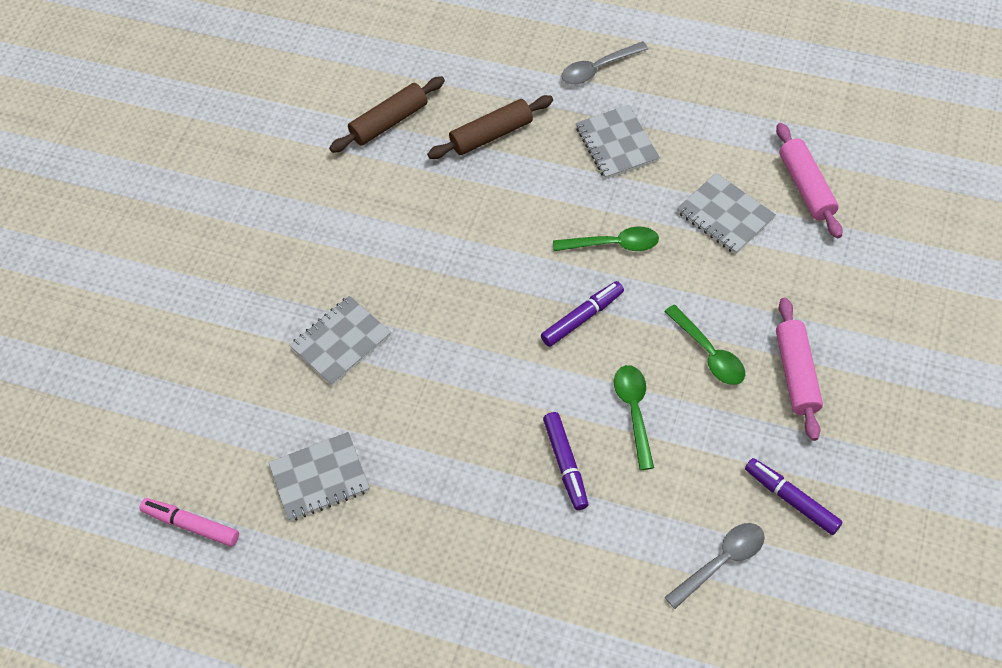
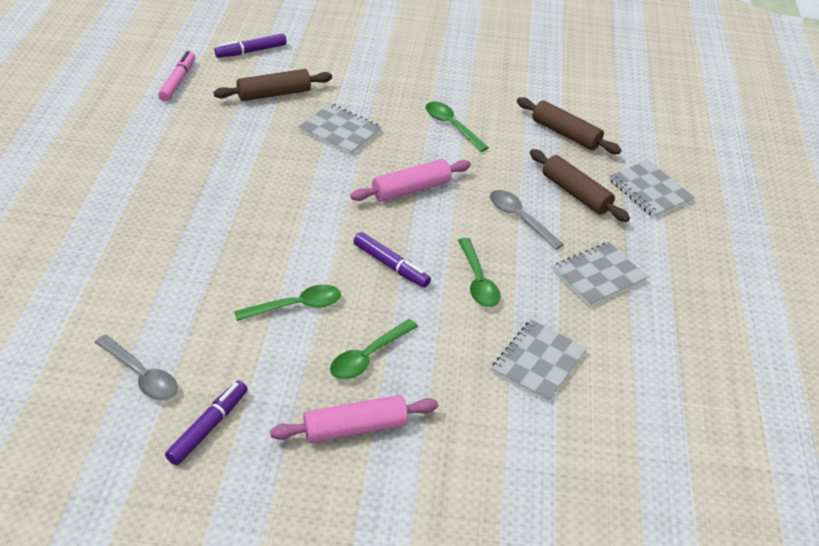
camera: 70 degrees right, 15 degrees down
(247, 409) = (274, 94): none -> brown rolling pin
(320, 478) = (218, 133): grey notebook -> grey notebook (650, 191)
(354, 226) = (452, 126): none -> green spoon
(566, 464) = (238, 265): purple marker -> purple marker (251, 51)
(598, 68) = (686, 257): grey spoon -> grey spoon (520, 218)
(806, 187) = (599, 430): pink rolling pin -> pink rolling pin (411, 189)

